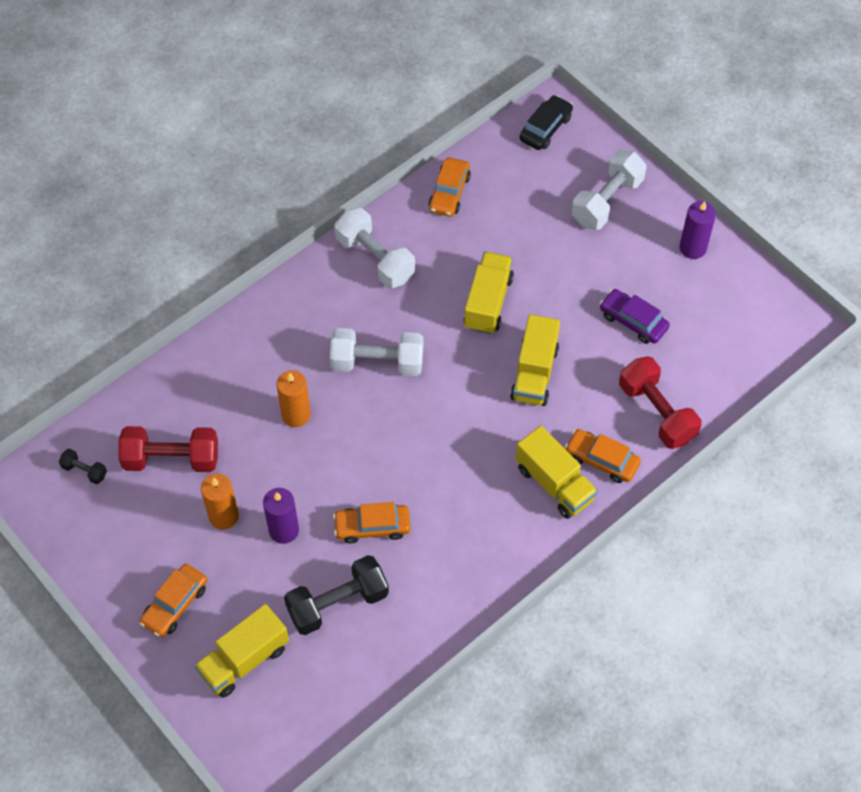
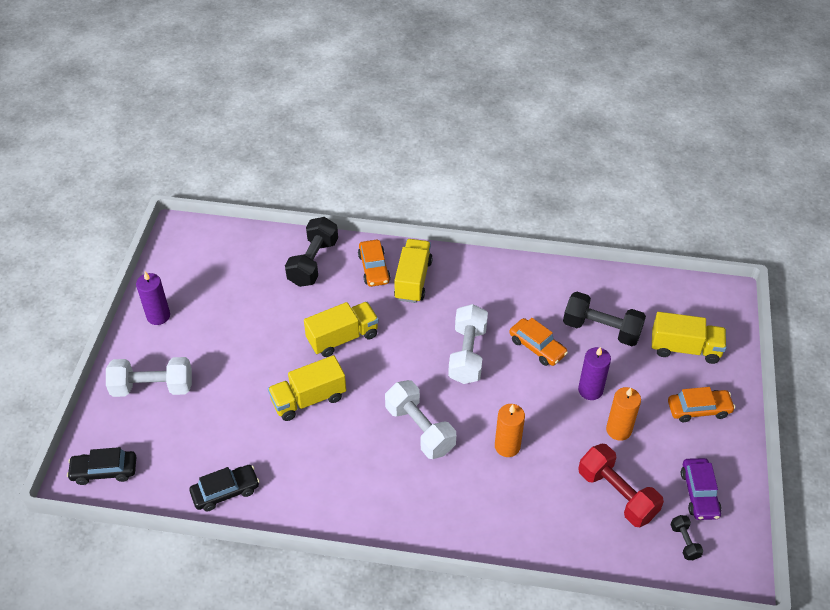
camera: 130 degrees left, 10 degrees down
(375, 259) = (333, 496): white dumbbell -> white dumbbell (467, 354)
(449, 193) = (225, 492): orange car -> black car
(633, 321) = (251, 312): purple car -> purple car (699, 493)
(657, 412) = (313, 262): red dumbbell -> black dumbbell

